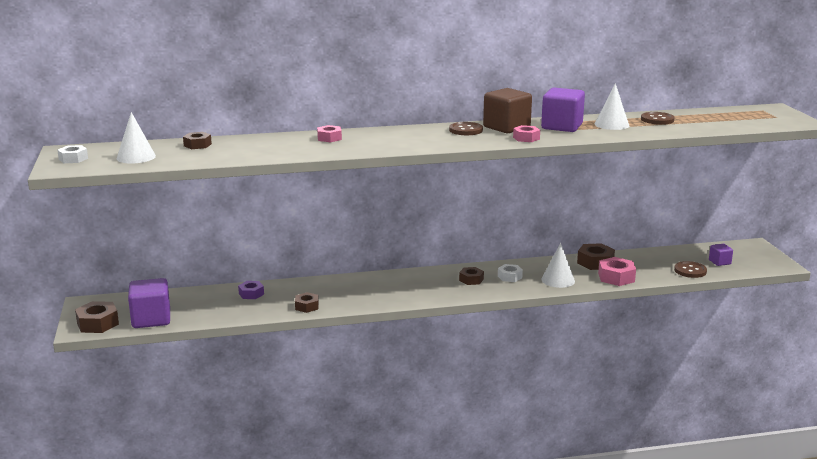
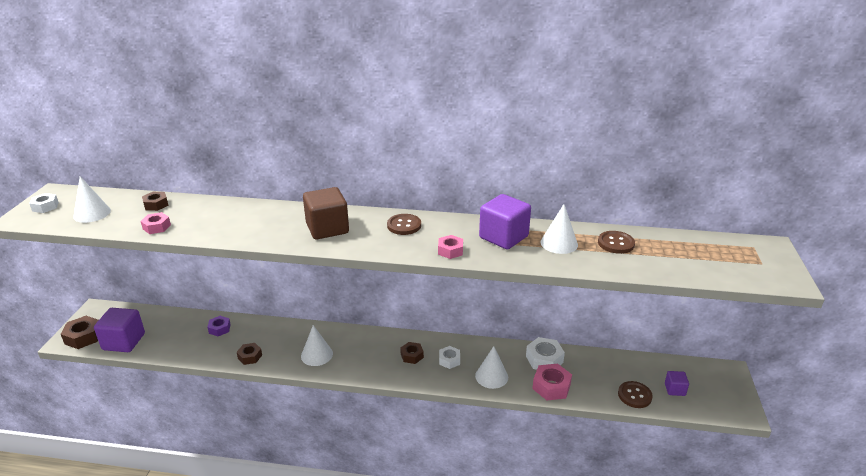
camera: 20 degrees right, 10 degrees up
(329, 138) = (271, 215): pink nut -> pink nut (156, 227)
(376, 294) = (317, 355): none -> white cone
(506, 127) = (447, 228): brown cube -> brown cube (327, 228)
(595, 262) = (544, 359): brown nut -> white nut

